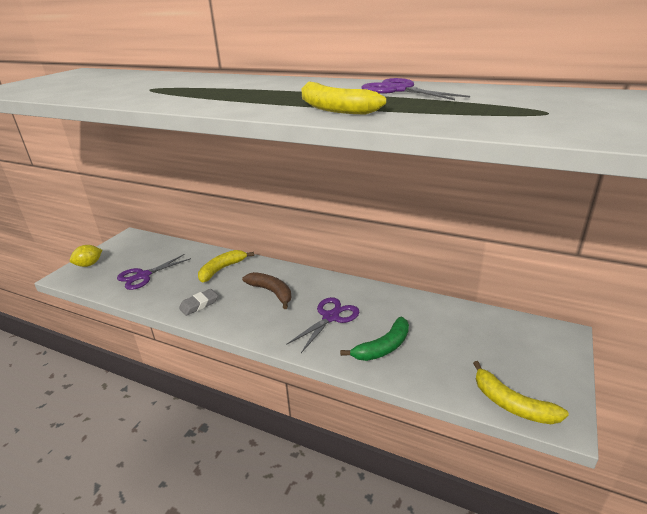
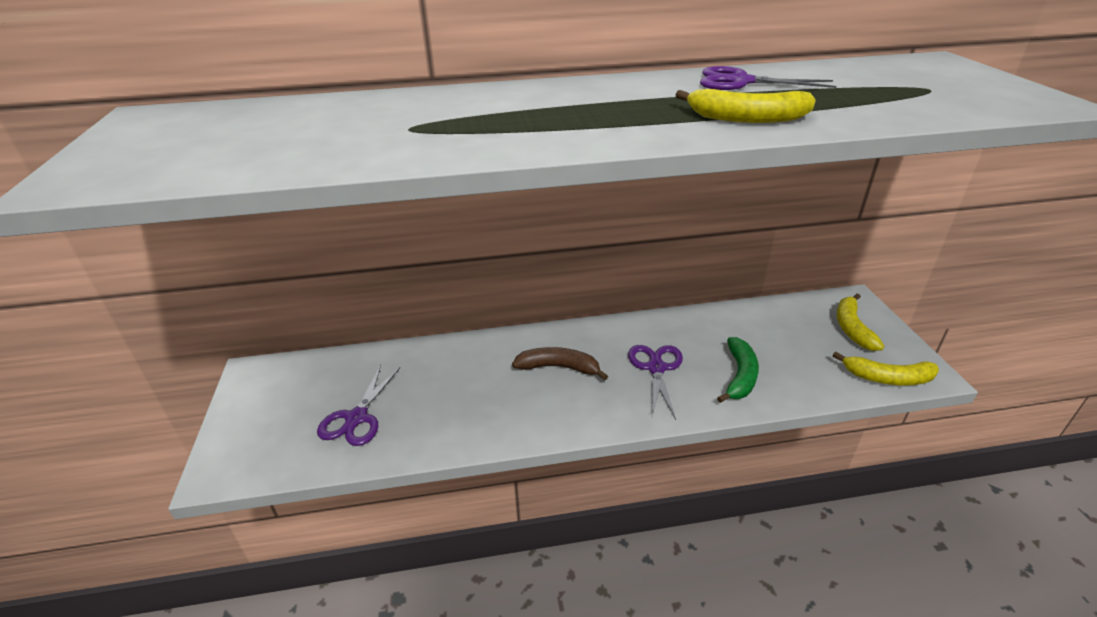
camera: 35 degrees left, 5 degrees up
(89, 264) = (238, 439): yellow lemon -> none
(199, 304) = (489, 420): grey eraser -> none
(221, 269) = (460, 365): yellow banana -> yellow banana (852, 328)

